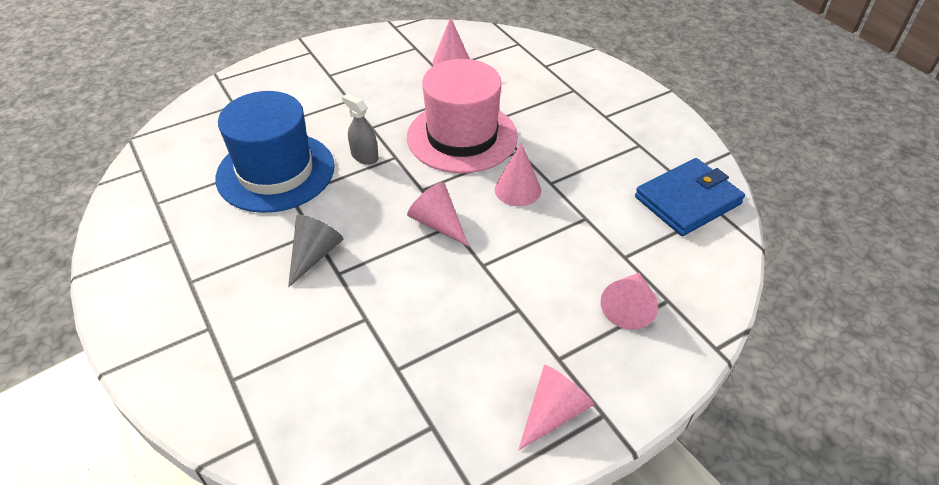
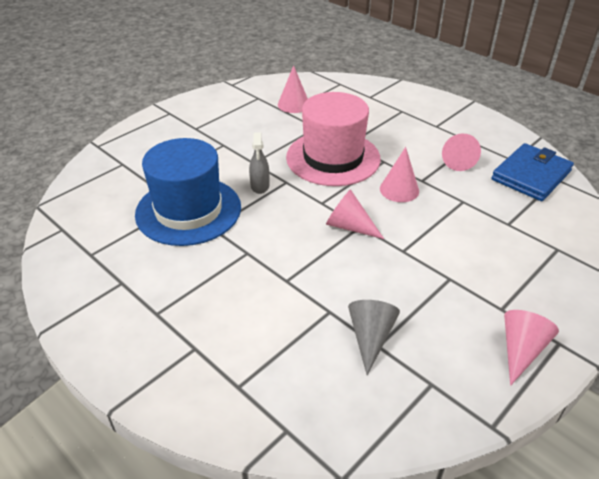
camera: 15 degrees left, 5 degrees down
(314, 255) = (258, 270): grey cone -> grey cone (370, 337)
(364, 156) = (260, 186): grey spray bottle -> grey spray bottle turned 120 degrees counterclockwise
(628, 307) = (532, 259): pink cone -> pink cone (457, 160)

